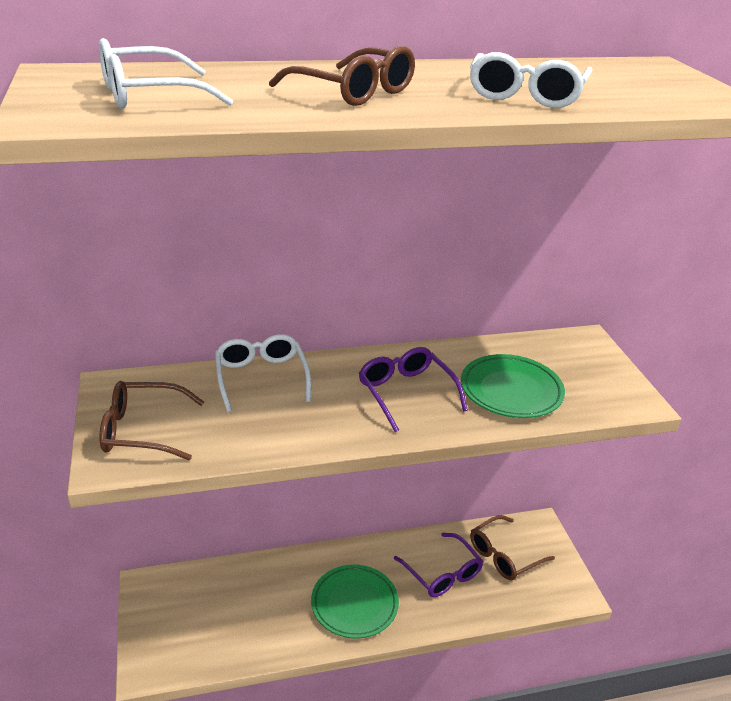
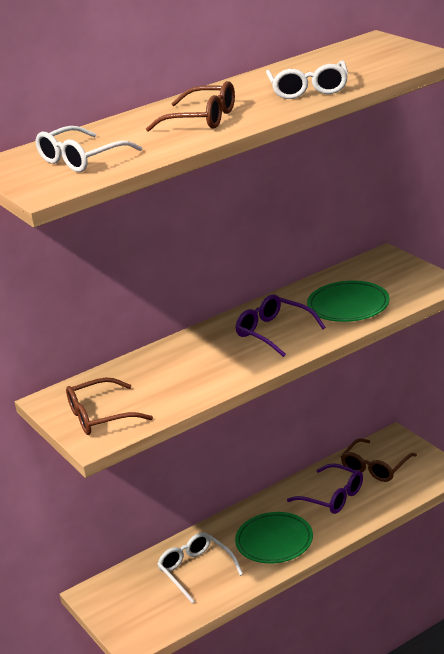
camera: 15 degrees left, 5 degrees down
(261, 378) = (159, 358): white glasses -> white glasses (196, 570)

